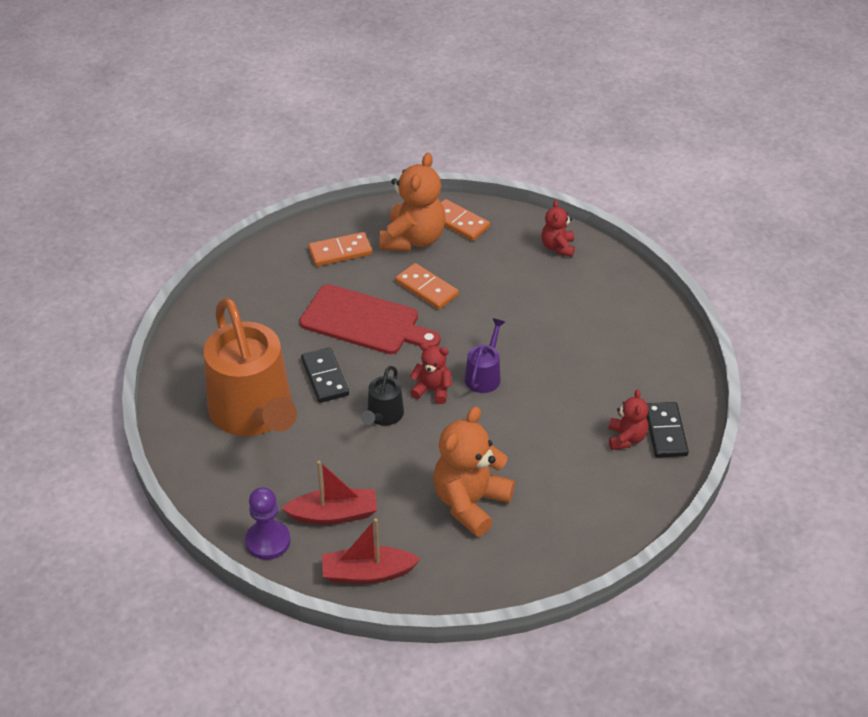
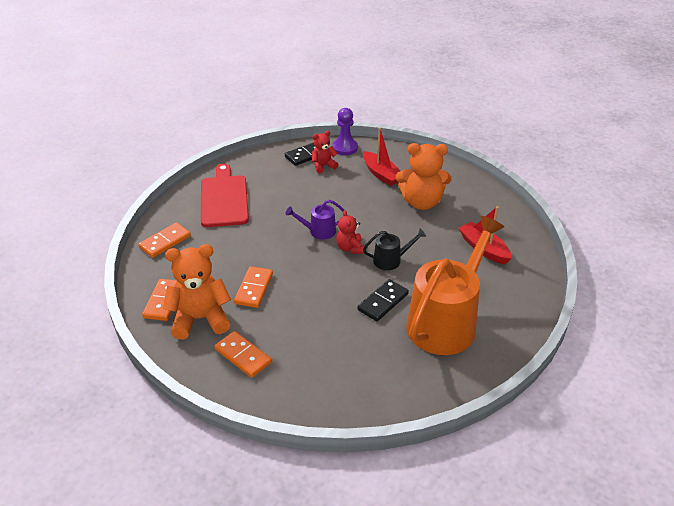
camera: 120 degrees left, 5 degrees down
(268, 541) = (530, 266): purple pawn -> purple pawn (345, 148)
(364, 321) = (312, 306): red cutting board -> red cutting board (224, 199)
(367, 573) = (505, 220): red boat -> red boat (381, 174)
(558, 247) = (165, 242): red teddy bear -> orange domino

